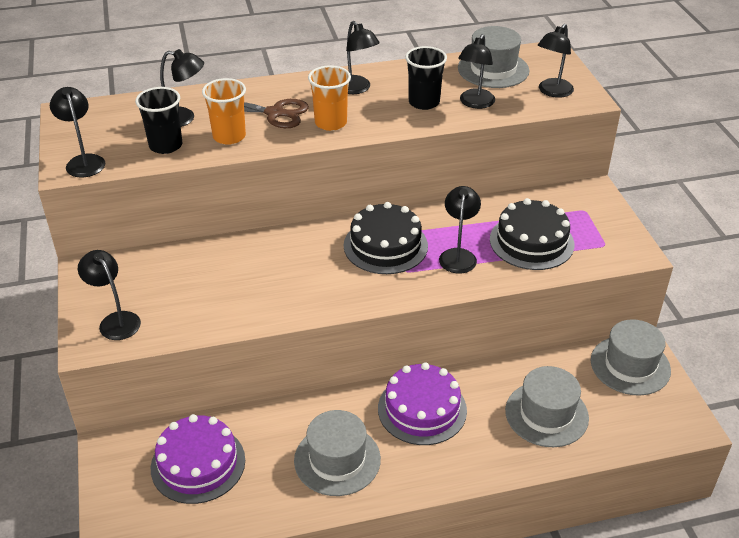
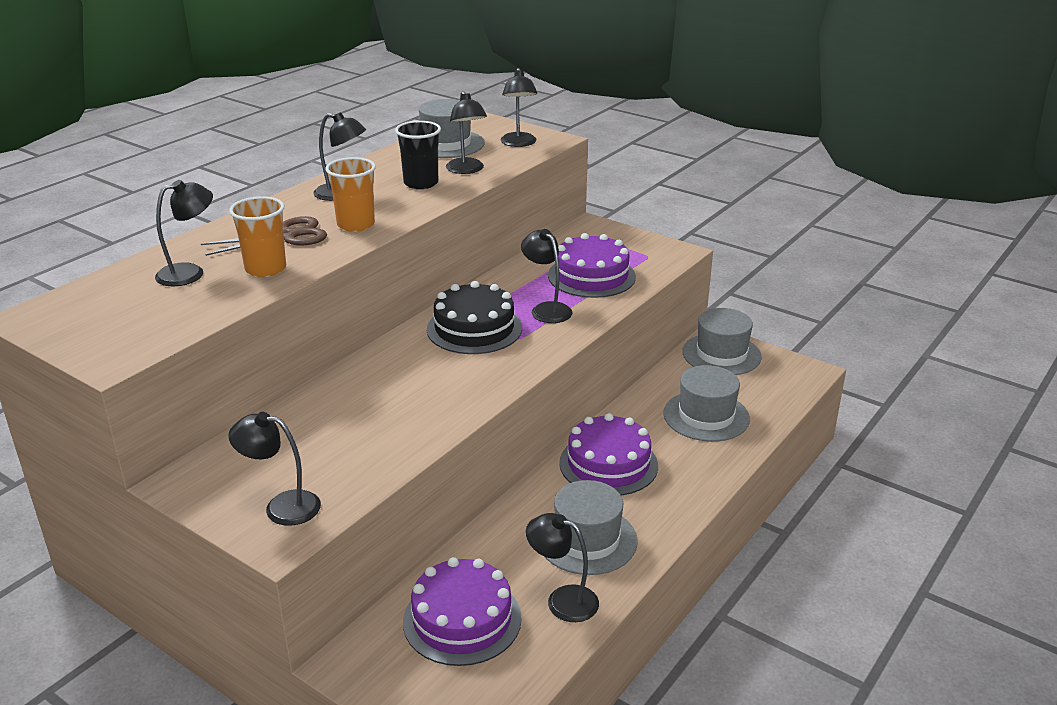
camera: 40 degrees left, 10 degrees down
(84, 161) = (122, 347): black lamp -> black lamp (562, 600)
(165, 145) = (204, 300): black cup -> none
(531, 242) = (591, 276): black cake -> purple cake

